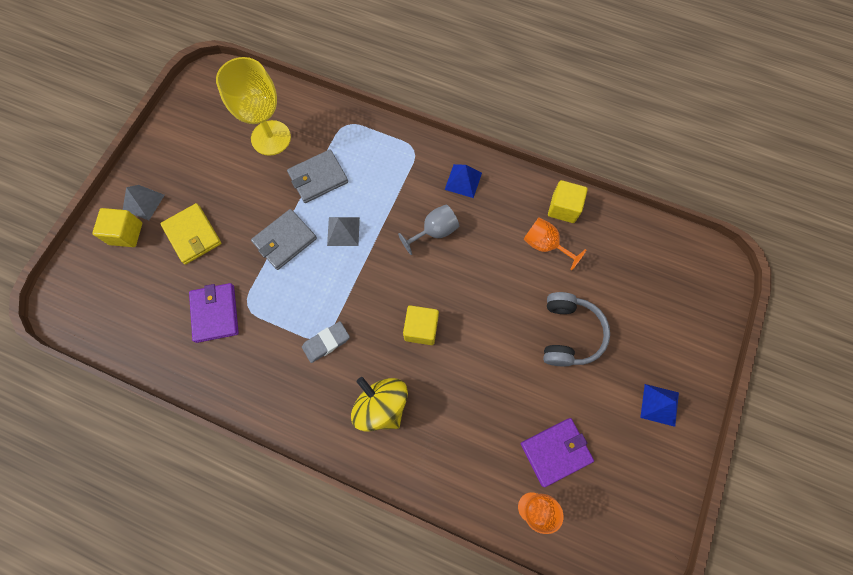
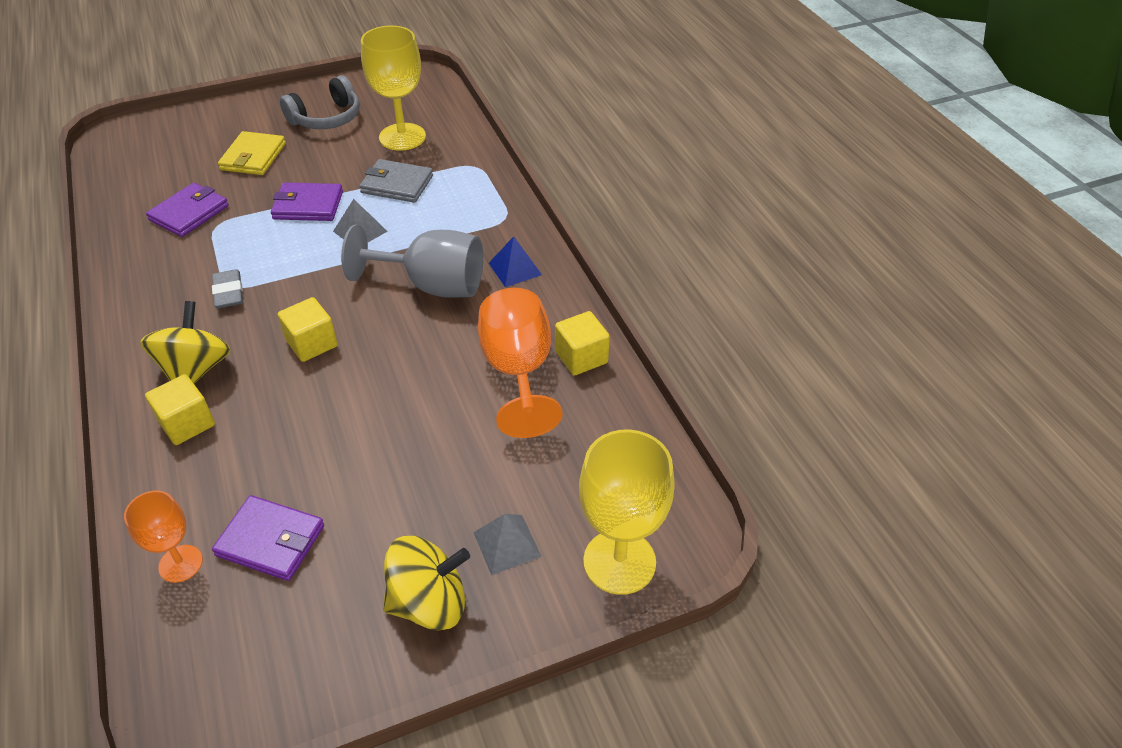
camera: 45 degrees right, 25 degrees down
(126, 233) = (215, 126): yellow cube -> yellow cube (187, 423)
(143, 202) = (255, 116): grey pyramid -> grey pyramid (507, 544)
(285, 240) = (308, 205): grey wallet -> purple wallet
(326, 342) = (229, 292): grey eraser -> grey eraser turned 60 degrees clockwise
(434, 231) = (433, 285): grey goblet -> grey goblet, size x1.72
(545, 245) = (518, 371): orange goblet -> orange goblet, size x1.72
(569, 333) = (432, 458): grey headphones -> grey headphones (326, 118)
(659, 405) = (429, 602): blue pyramid -> yellow spinning top
(706, 304) = (619, 562): none -> yellow goblet

